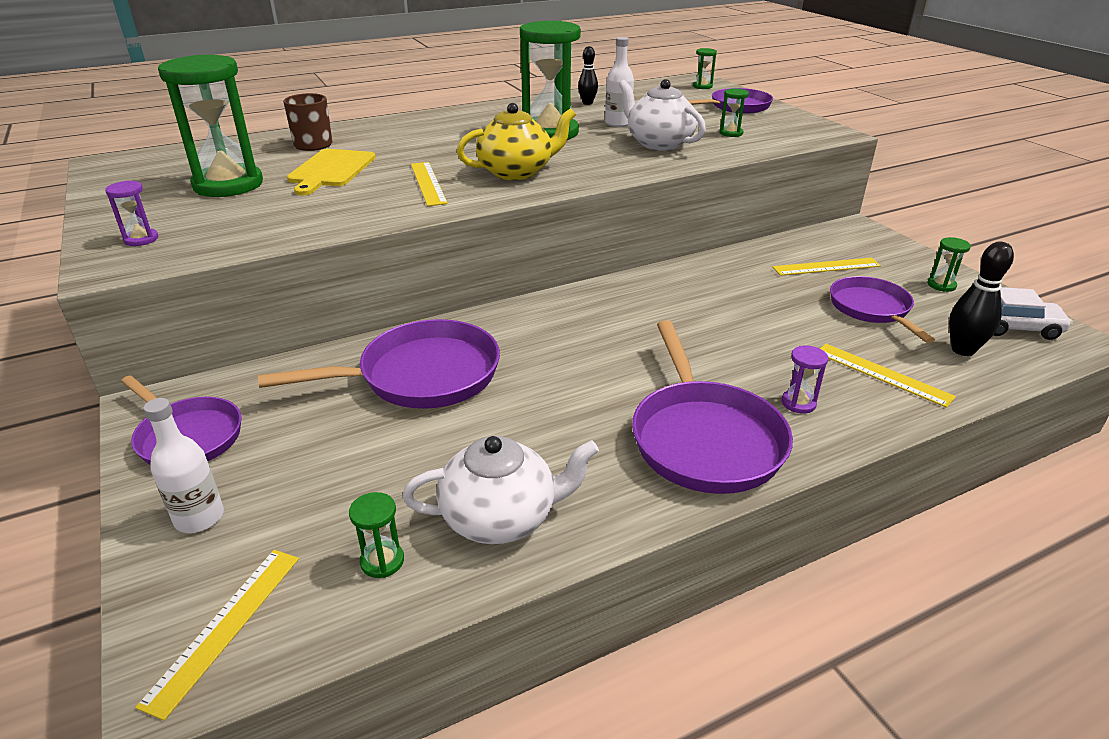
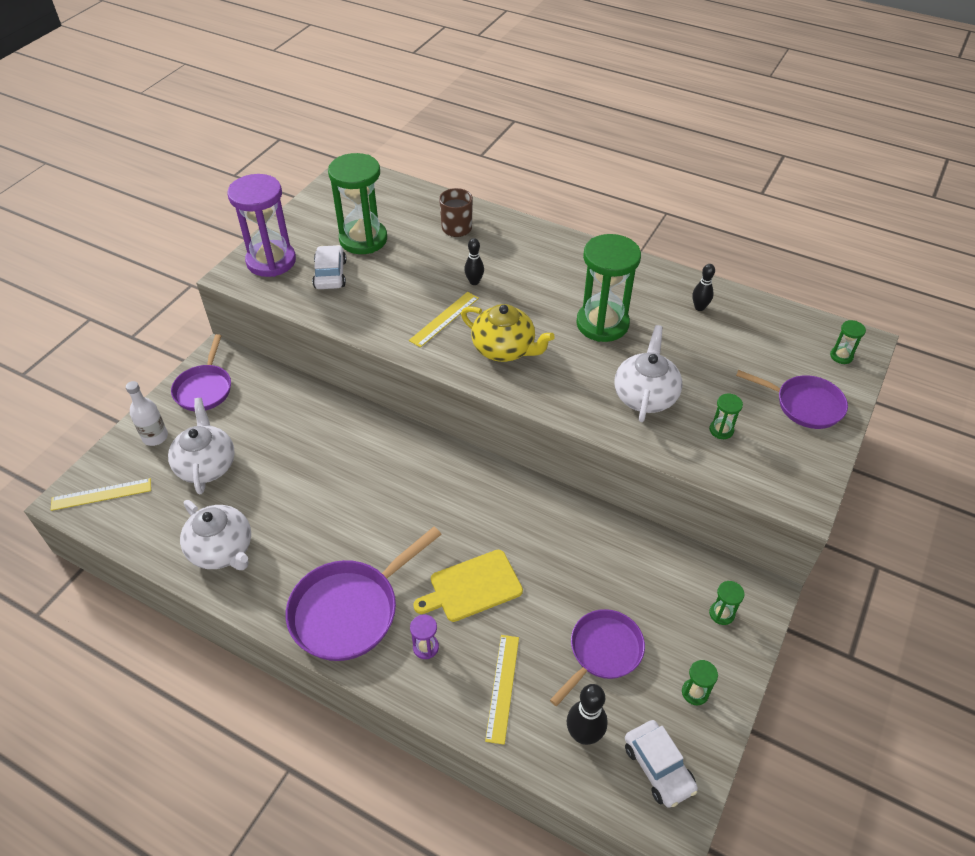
camera: 55 degrees right, 15 degrees up
(141, 239) = (271, 261): purple hourglass -> purple hourglass, size x2.42
(243, 214) = (330, 274): none -> white car
(329, 481) = (206, 465): none -> white teapot
(331, 170) = (424, 264): yellow cutting board -> yellow cutting board (472, 587)
(382, 561) = (166, 522): green hourglass -> green hourglass (721, 613)
(402, 158) = (474, 282): none -> black bowling pin
(420, 376) = (318, 442): purple pan -> none
(618, 123) = (668, 350): white bottle -> none
(826, 267) = (655, 596): yellow ruler -> none

